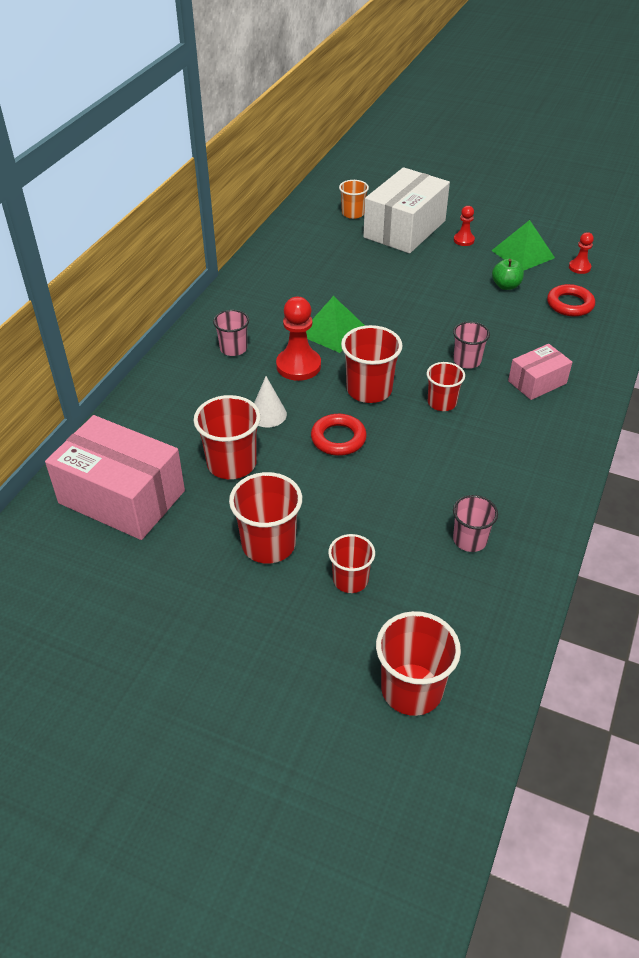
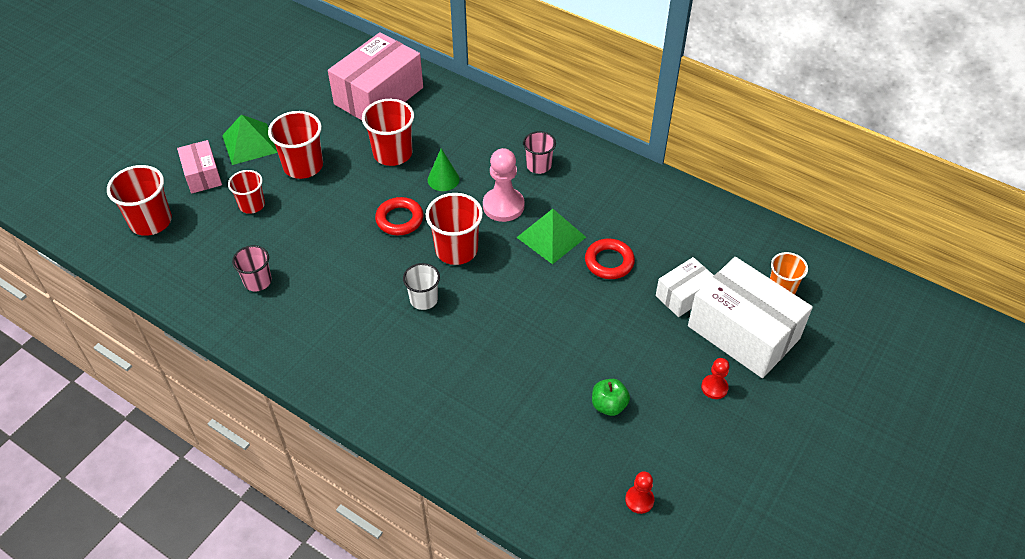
camera: 100 degrees right, 5 degrees up
(268, 414) = (443, 179): white cone -> green cone
(298, 366) = (503, 206): red pawn -> pink pawn
(377, 256) = (684, 295): none -> white box
(442, 402) = (424, 299): red cup -> white cup
(467, 361) = (480, 334): pink cup -> none
(523, 254) = (677, 444): green pyramid -> green pyramid (249, 143)
(537, 382) = (431, 385): pink box -> pink box (202, 175)
(570, 304) = (561, 461): red ring -> red ring (609, 262)

